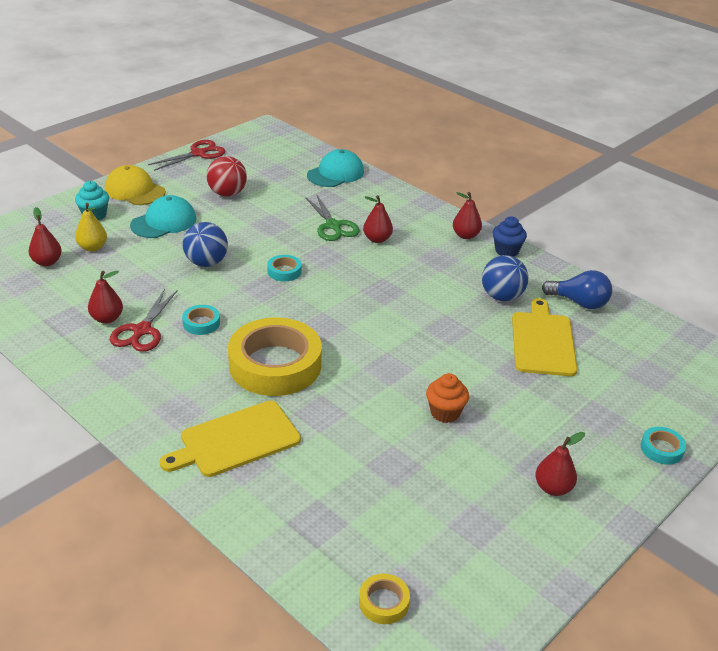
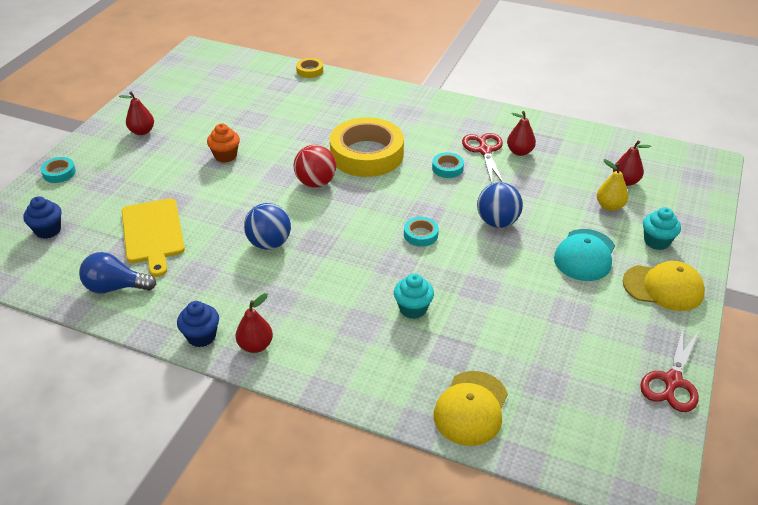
camera: 160 degrees right, 5 degrees up
(227, 193) = (565, 319): red ball -> red ball (316, 183)
(236, 440) = (357, 106): yellow cutting board -> none
(333, 226) = (413, 309): green scissors -> turquoise cupcake
(335, 173) = (471, 408): turquoise cap -> yellow cap
(377, 239) = (354, 305): red pear -> none
(384, 602) = (232, 65): yellow tape -> yellow tape (310, 71)
(501, 296) = (198, 270): blue ball -> blue ball (269, 243)
(657, 375) = (48, 230): none -> blue cupcake

